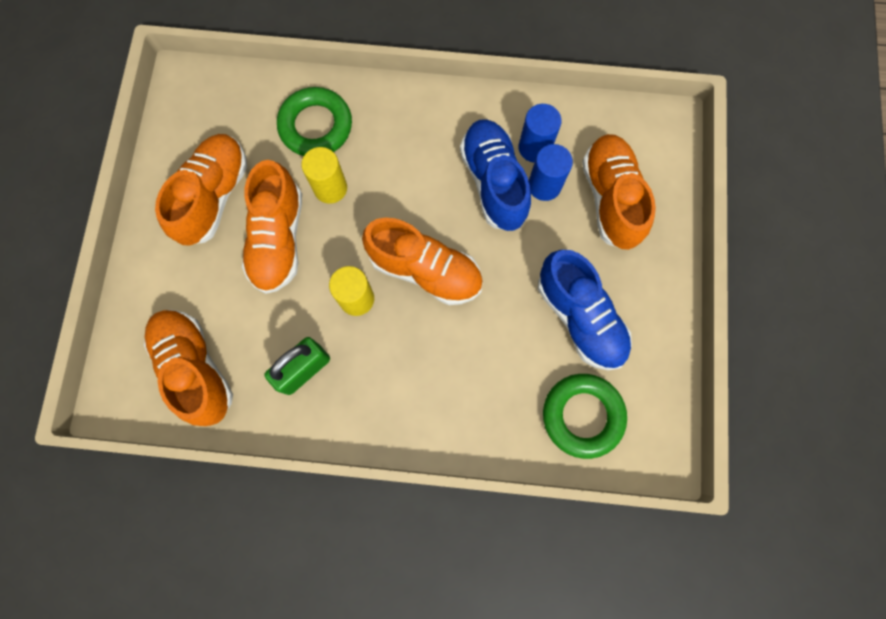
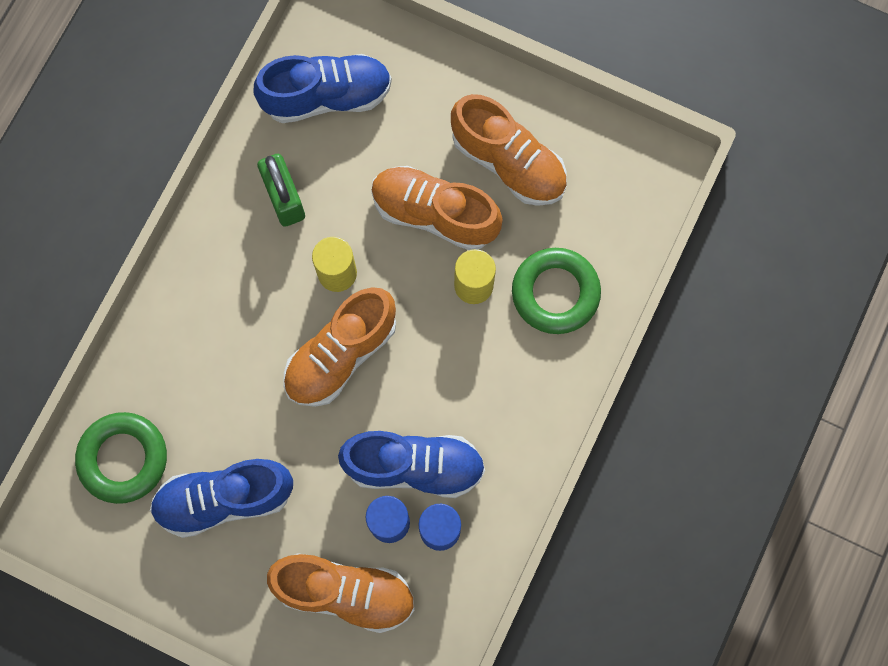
camera: 110 degrees right, 0 degrees up
(196, 368) = (327, 97): orange shoe -> blue shoe

